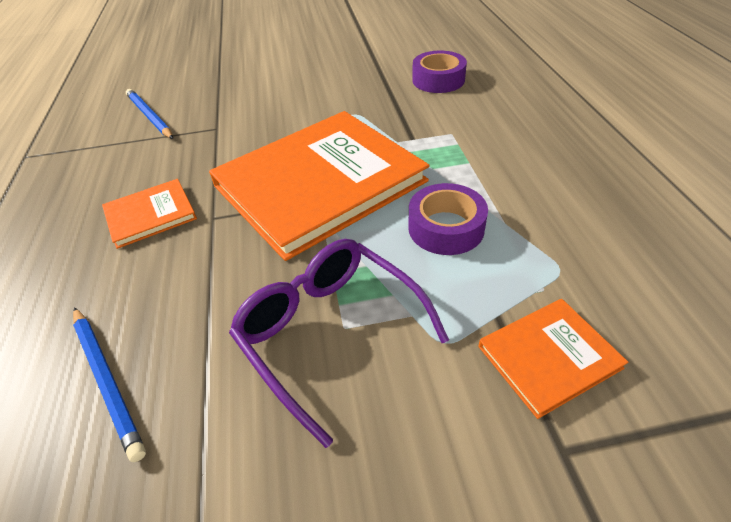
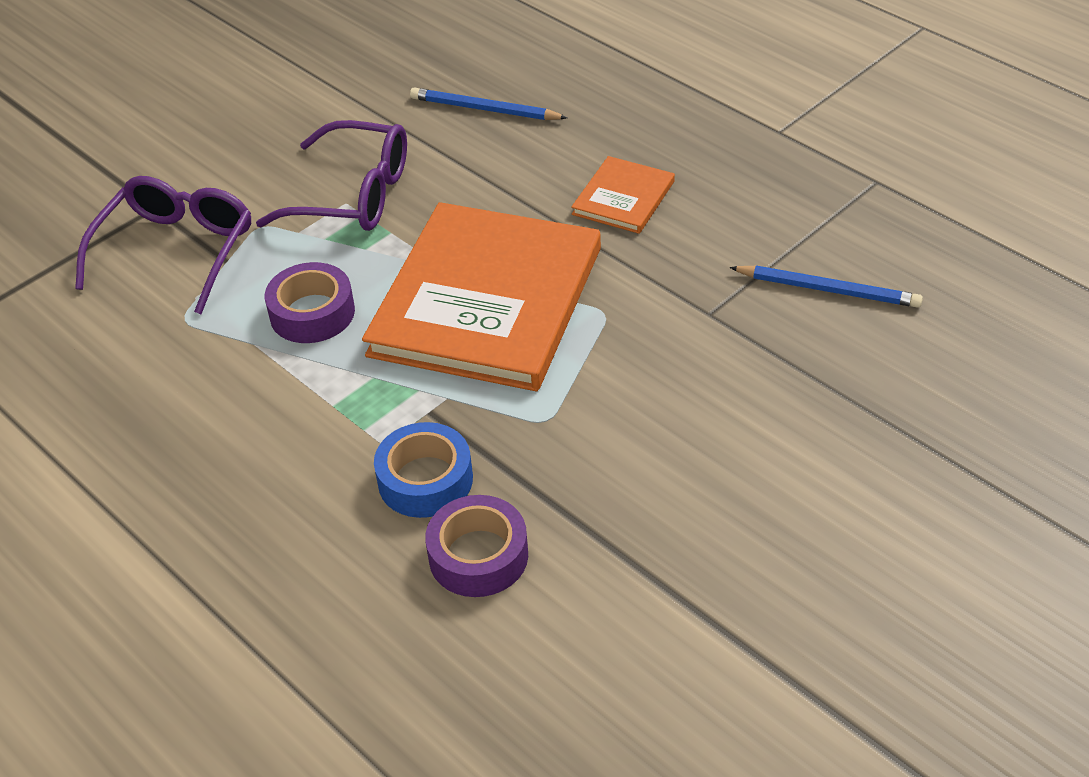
camera: 145 degrees right, 0 degrees up
(440, 111) = (425, 480): none -> blue tape
(549, 357) = (177, 251): orange book -> purple glasses

